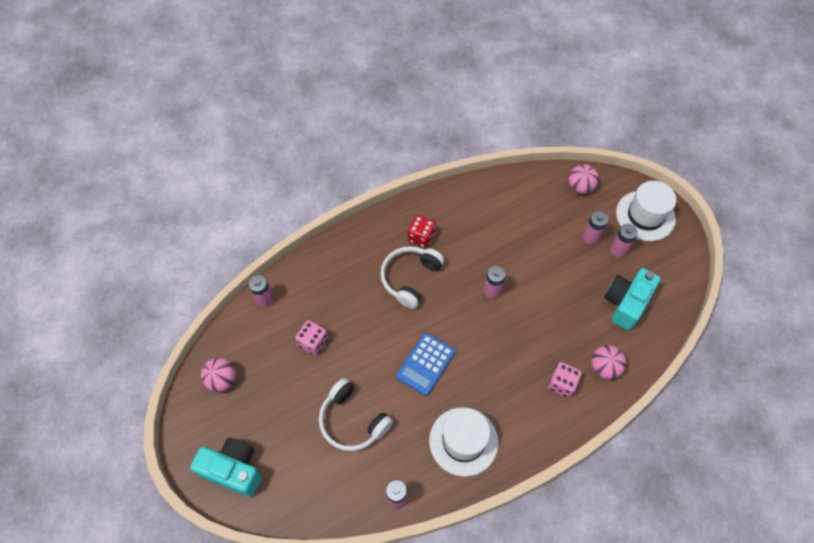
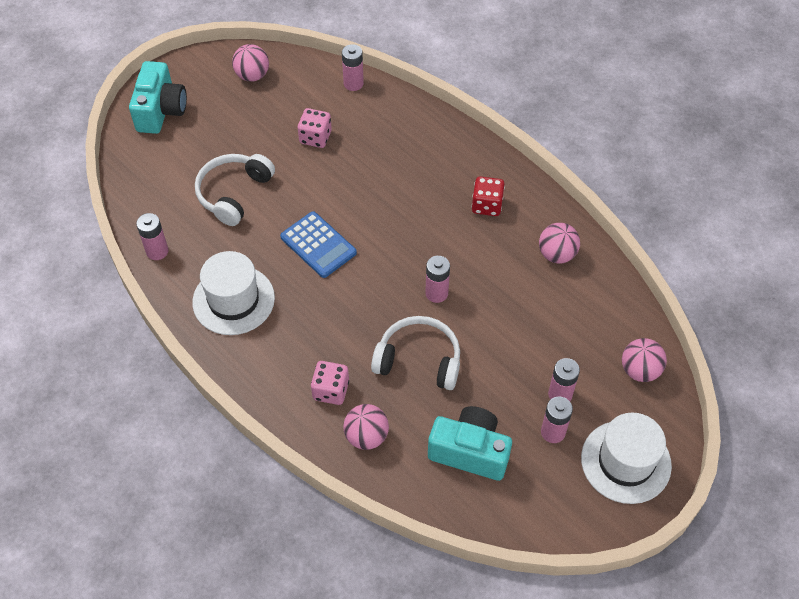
camera: 75 degrees right, 5 degrees down
(410, 278) = (425, 206): white headphones -> white headphones (419, 360)
(425, 364) = (318, 245): blue calculator -> blue calculator turned 150 degrees counterclockwise
(477, 206) = (557, 254): none -> pink ball

